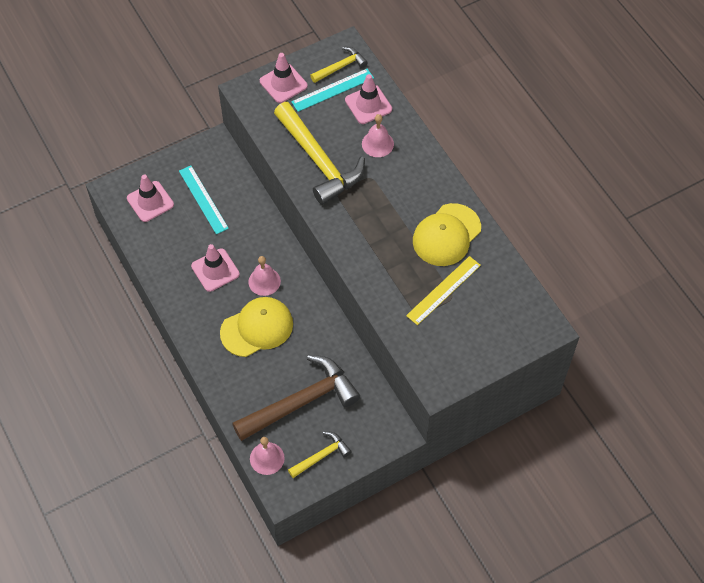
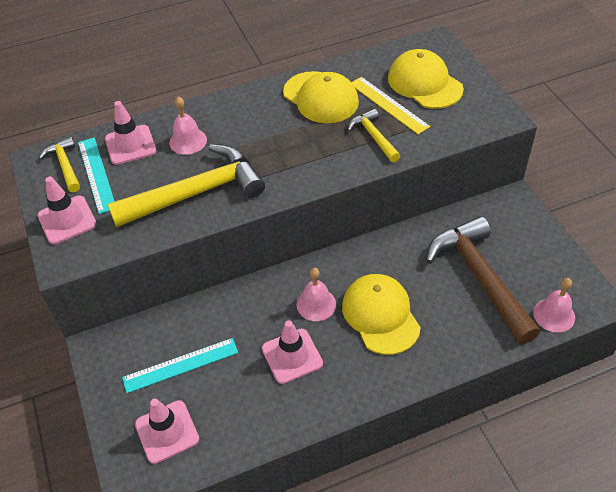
camera: 80 degrees left, 10 degrees down
(321, 456) = (546, 264): yellow hammer -> yellow hammer (374, 137)
(478, 319) = (424, 83): none -> yellow cap

